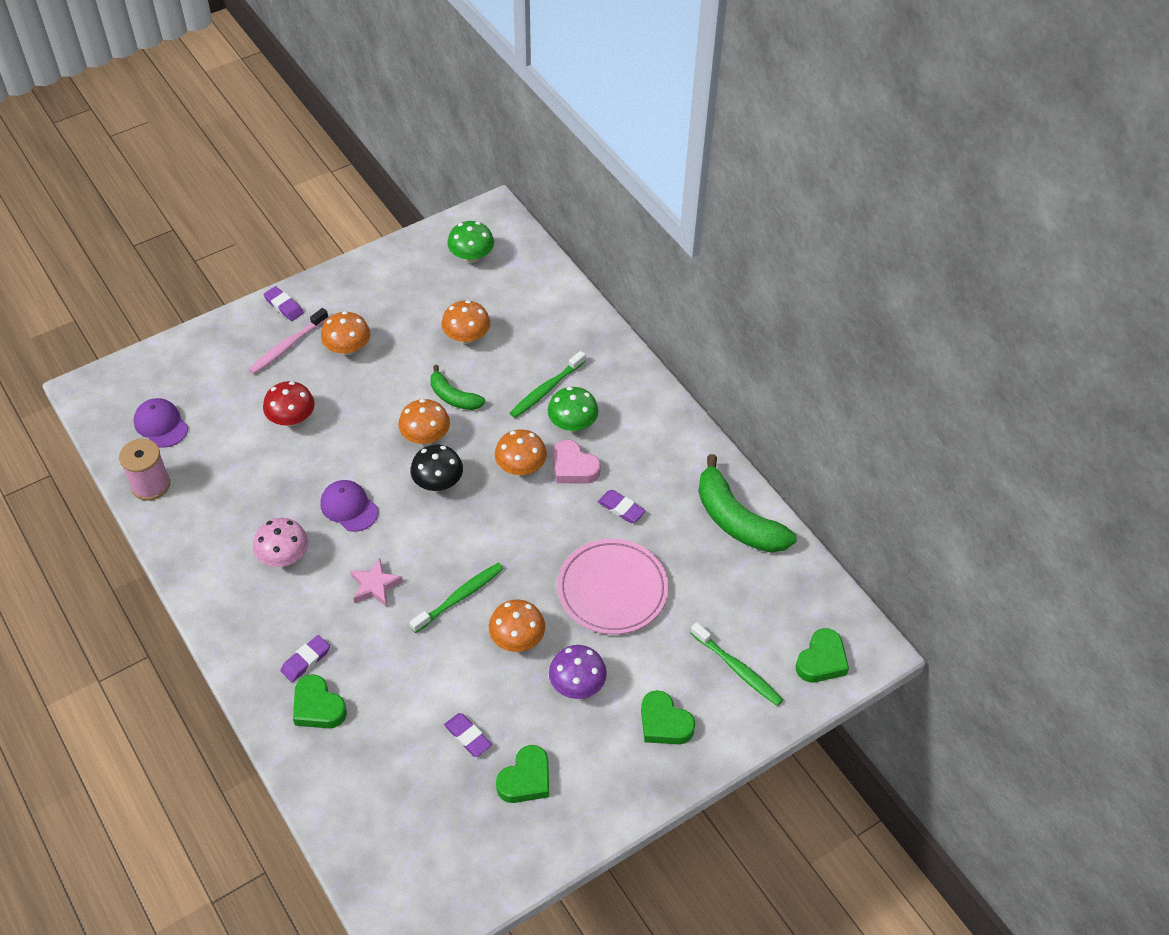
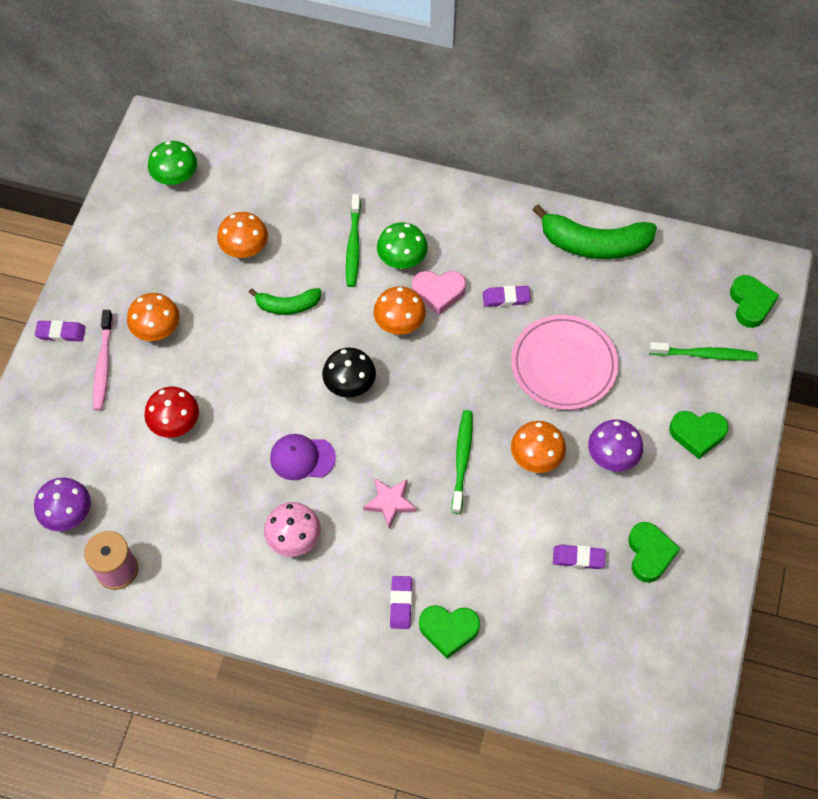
camera: 40 degrees left, 10 degrees up
(161, 424) = (68, 513): purple cap -> purple mushroom
(425, 436) = (300, 354): orange mushroom -> none

